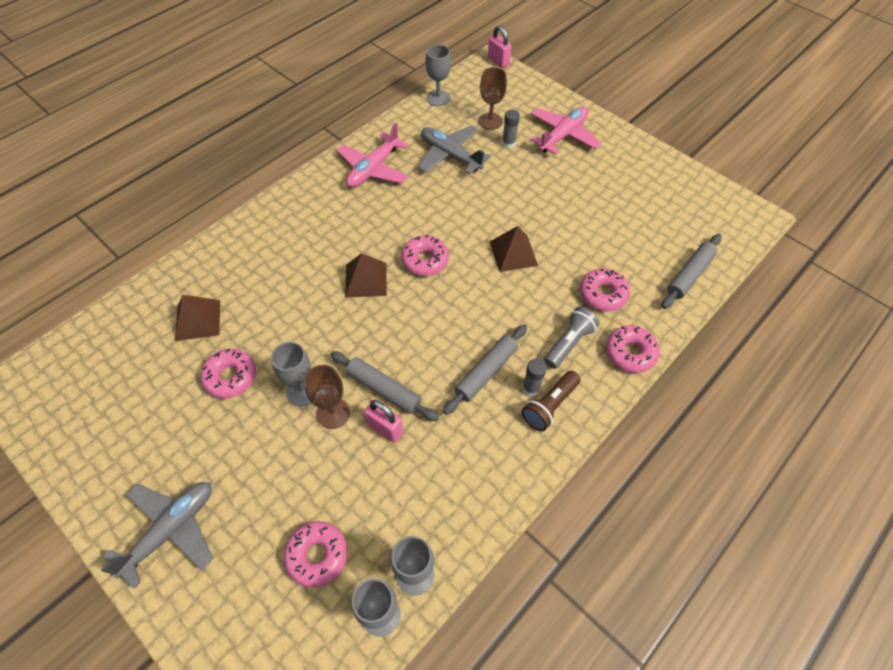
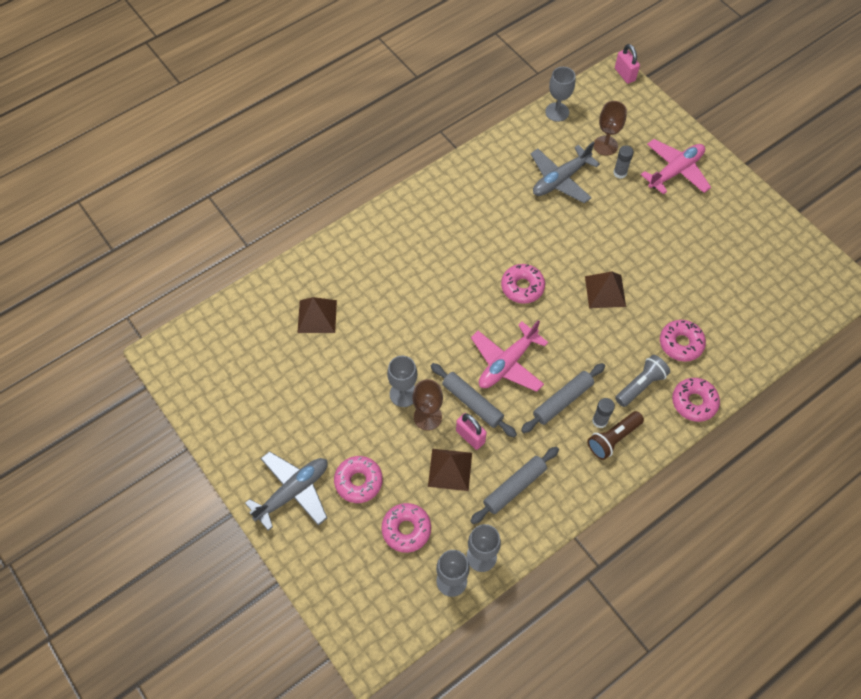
camera: 10 degrees right, 5 degrees up
(230, 377) = (343, 372): pink donut -> pink donut (358, 481)
(366, 279) = (466, 298): brown pyramid -> brown pyramid (450, 469)
(374, 169) = (485, 184): pink plane -> pink plane (507, 363)
(450, 155) = (560, 179): grey plane -> grey plane turned 90 degrees counterclockwise
(689, 275) = (766, 336): grey rolling pin -> grey rolling pin (514, 487)

